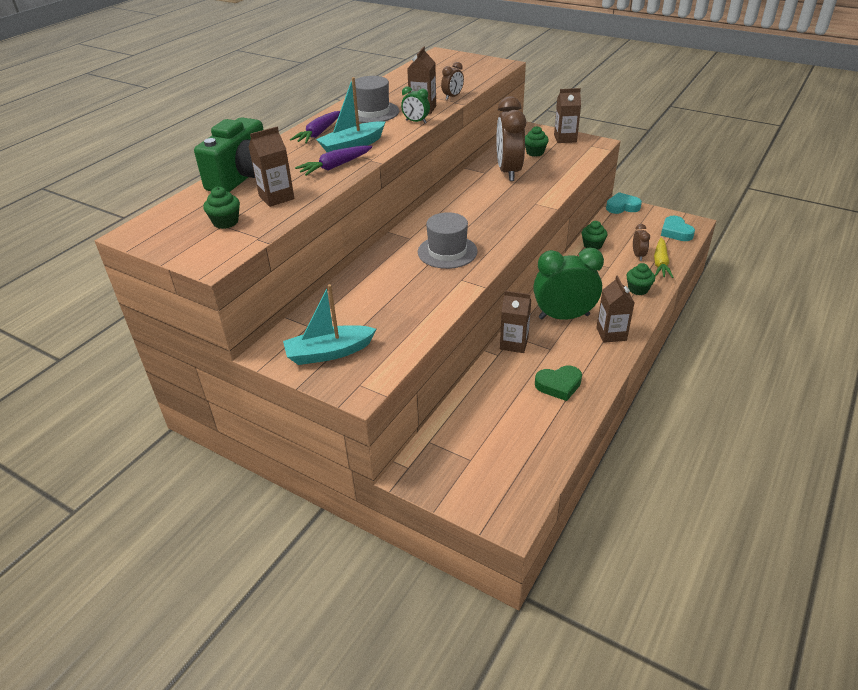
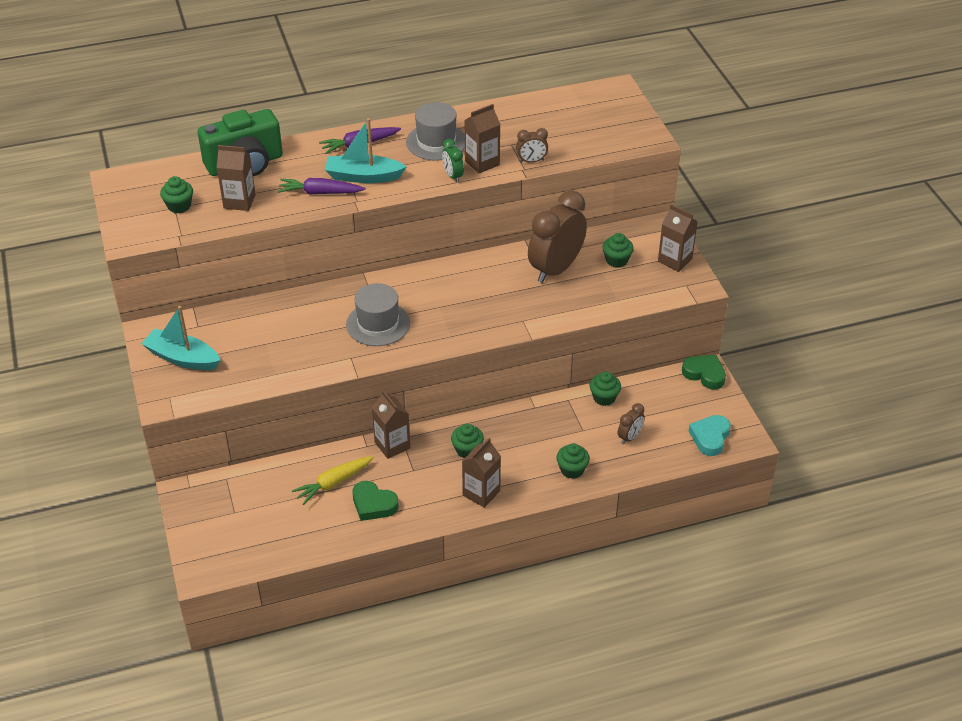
camera: 40 degrees right, 5 degrees up
(564, 317) = (467, 450): green clock -> green cupcake
(622, 207) = (704, 374): turquoise heart -> green heart
(660, 263) = (637, 459): yellow carrot -> yellow carrot (333, 483)

